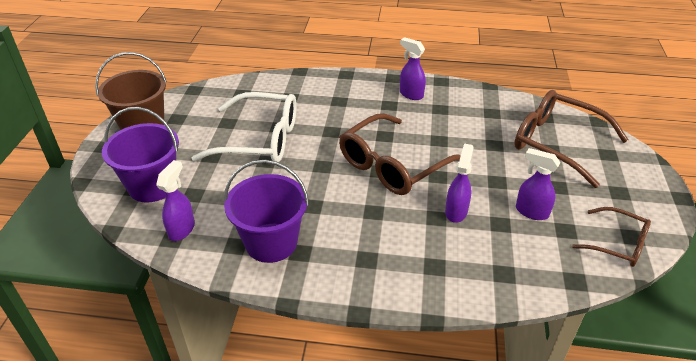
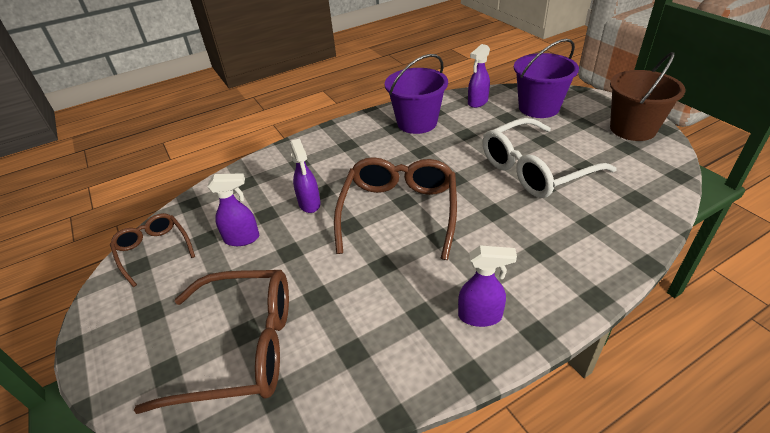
camera: 145 degrees right, 0 degrees up
(182, 229) = (477, 102): purple spray bottle -> purple spray bottle turned 60 degrees clockwise
(617, 243) = (154, 251): brown glasses -> brown glasses turned 60 degrees clockwise

